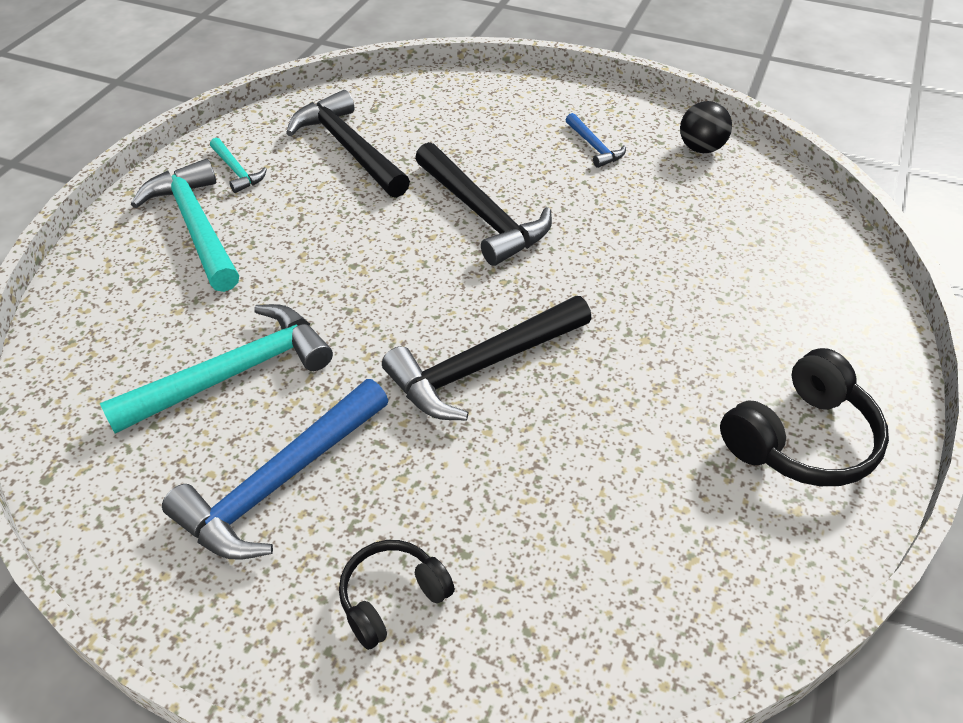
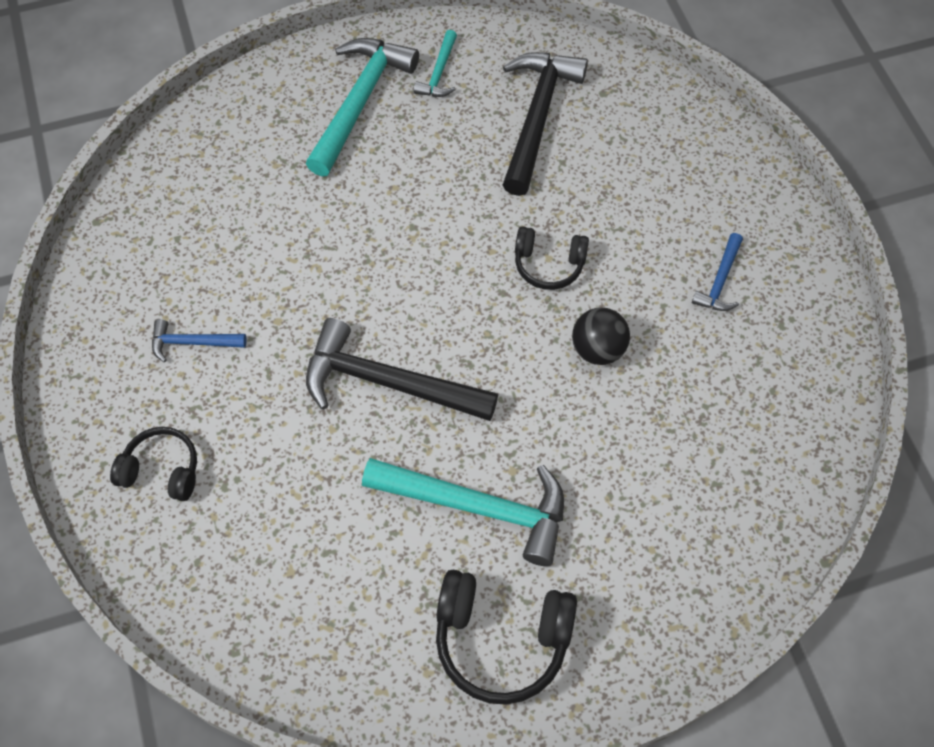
camera: 50 degrees right, 15 degrees up
(233, 373) = (252, 243): turquoise hammer -> turquoise hammer (478, 507)
(280, 482) = (192, 343): blue hammer -> blue hammer, size x0.49
(482, 214) = (548, 265): black hammer -> black headphones
(701, 148) = (805, 363): black ball -> black ball (598, 349)

